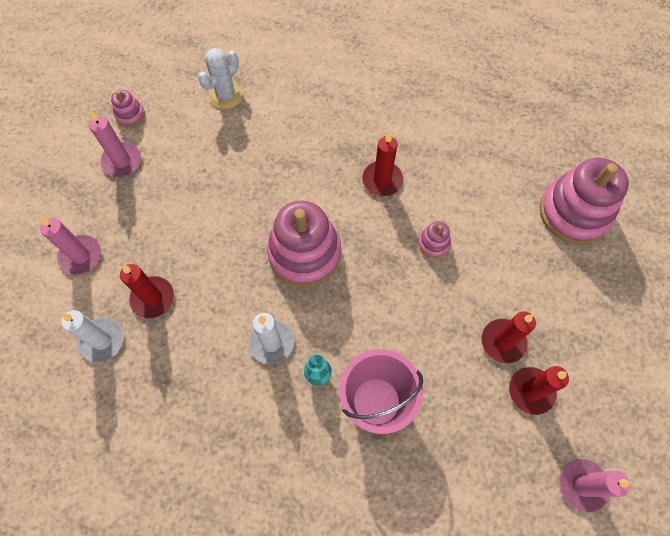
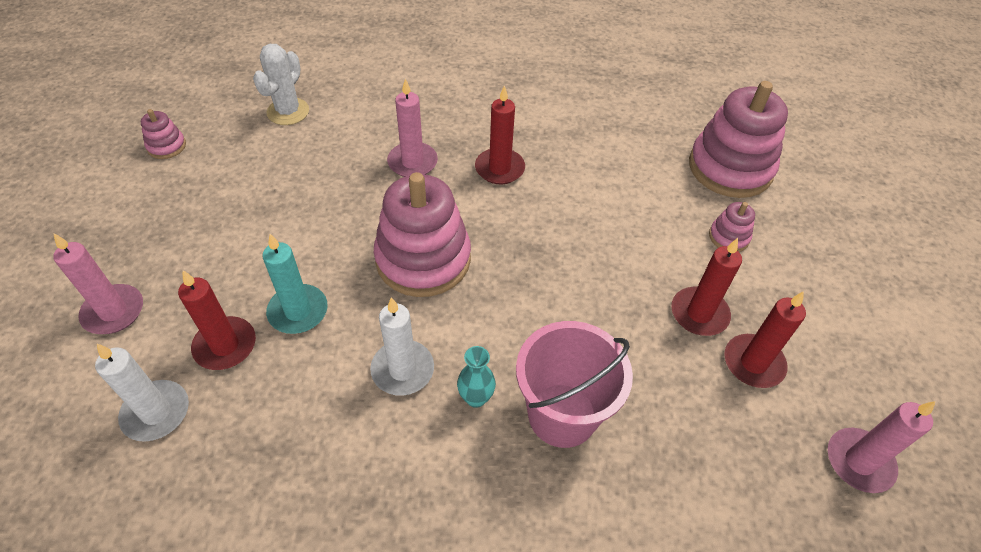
camera: 15 degrees left, 15 degrees down
(122, 161) = (161, 196): pink candle -> pink candle (412, 162)
(206, 280) = (298, 311): none -> turquoise candle
(433, 243) = (580, 223): pink stacking toy -> pink stacking toy (728, 237)

